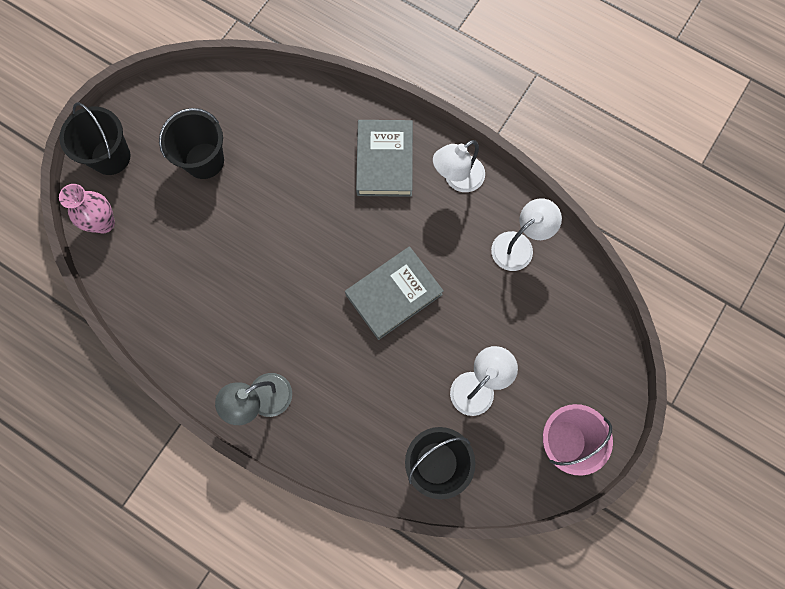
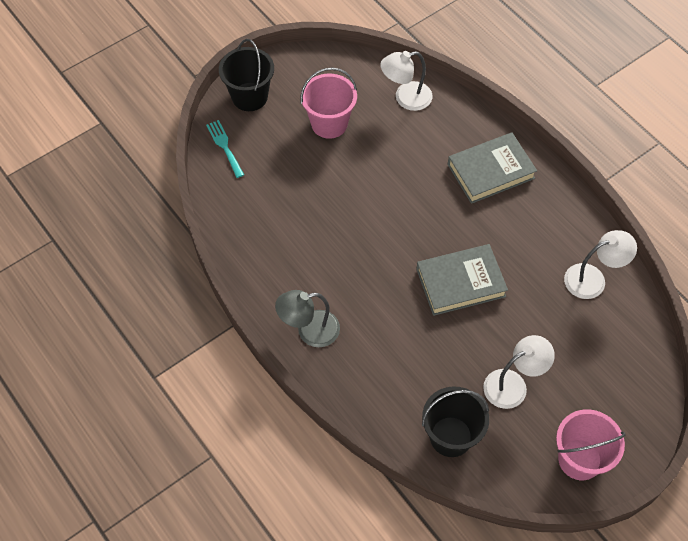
camera: 20 degrees right, 15 degrees down
(104, 223) = (224, 146): pink vase -> turquoise fork
(204, 161) = (329, 123): black bucket -> pink bucket
(385, 161) = (491, 171): grey book -> grey book turned 45 degrees clockwise
(457, 179) = (553, 206): white lamp -> white lamp (405, 98)

